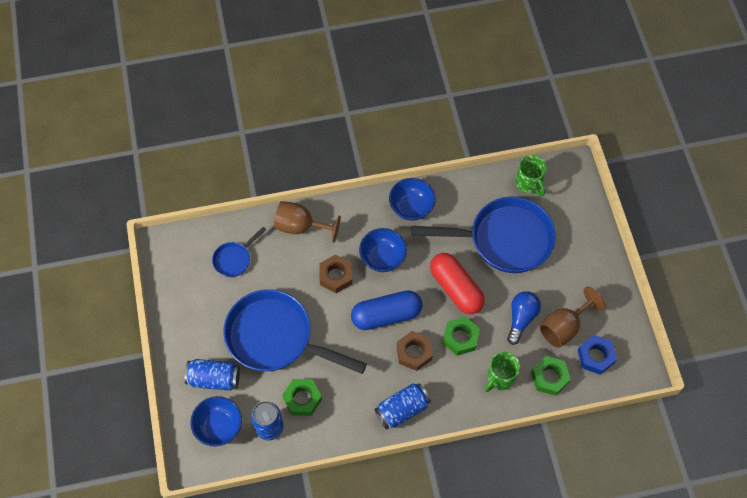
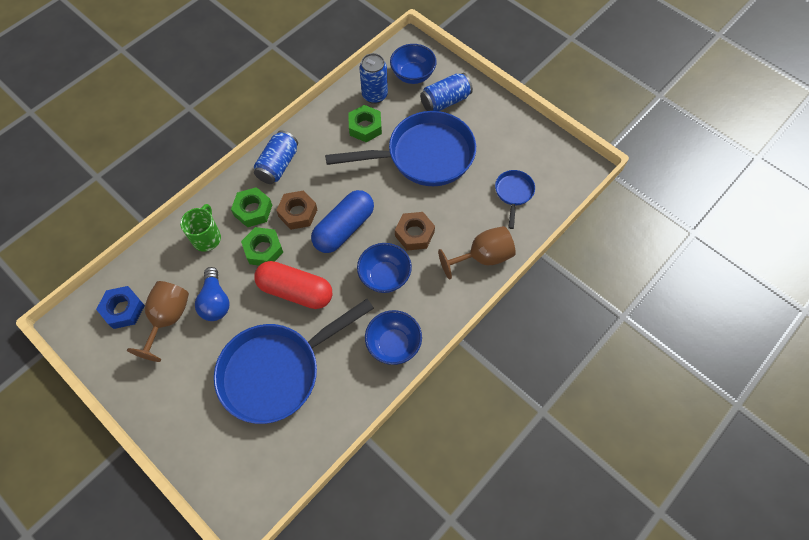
camera: 145 degrees right, 0 degrees up
(529, 183) = (286, 457): green mug -> none
(549, 377) = (160, 264): green nut -> green nut (253, 210)

